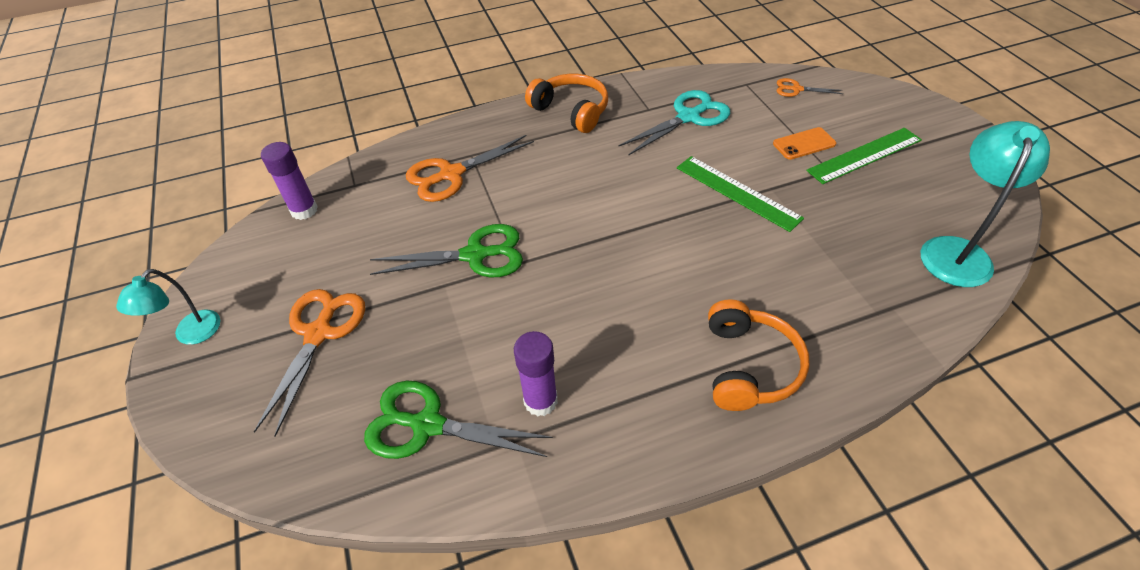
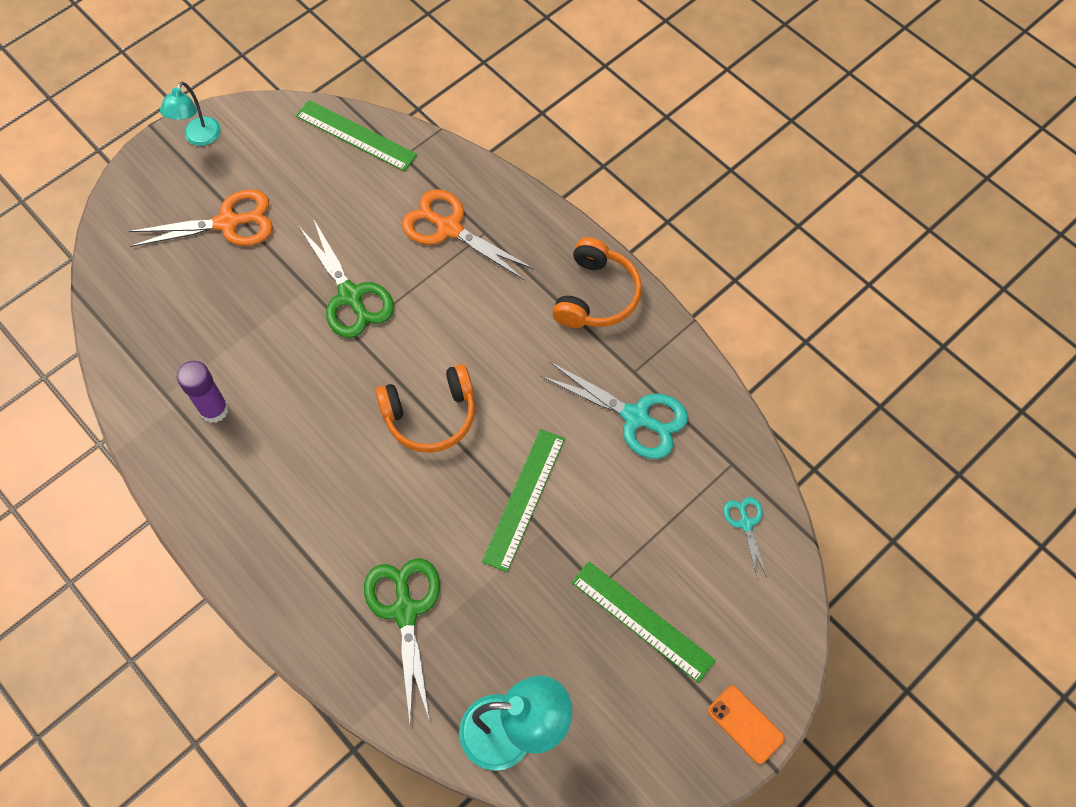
camera: 65 degrees right, 15 degrees up
(191, 334) = (199, 138): turquoise lamp -> turquoise lamp turned 75 degrees counterclockwise
(304, 210) = (356, 135): purple glue stick -> green ruler
(427, 425) = (170, 340): green scissors -> green scissors (405, 611)
(749, 366) = (298, 559): orange headphones -> orange headphones (431, 415)
(796, 89) = (746, 523): orange scissors -> turquoise scissors
(804, 144) = (636, 551): orange phone -> orange phone (745, 724)

